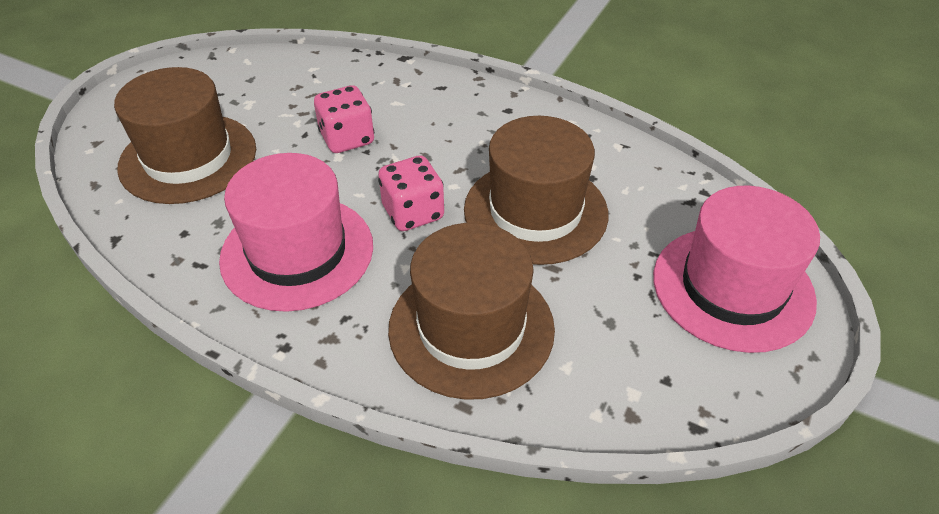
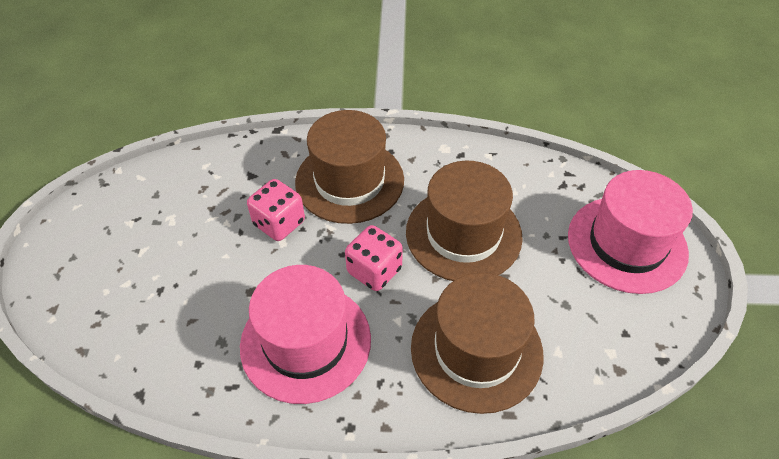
camera: 25 degrees left, 5 degrees up
(188, 158) = (152, 292): brown hat -> brown hat (349, 181)

